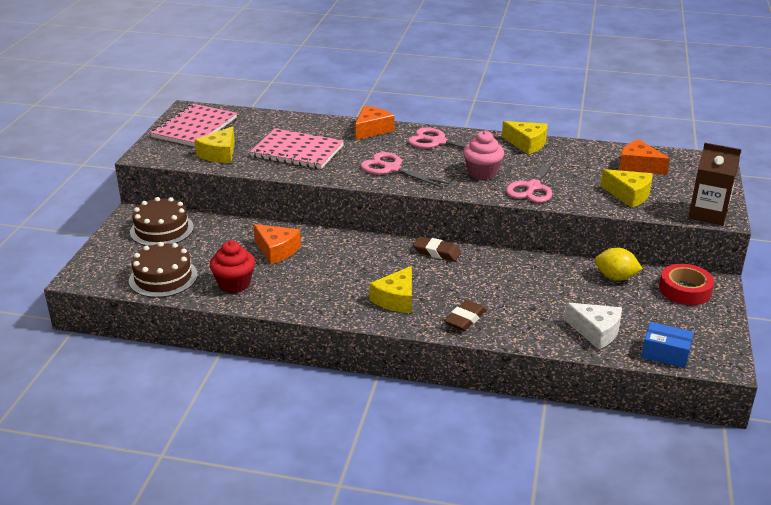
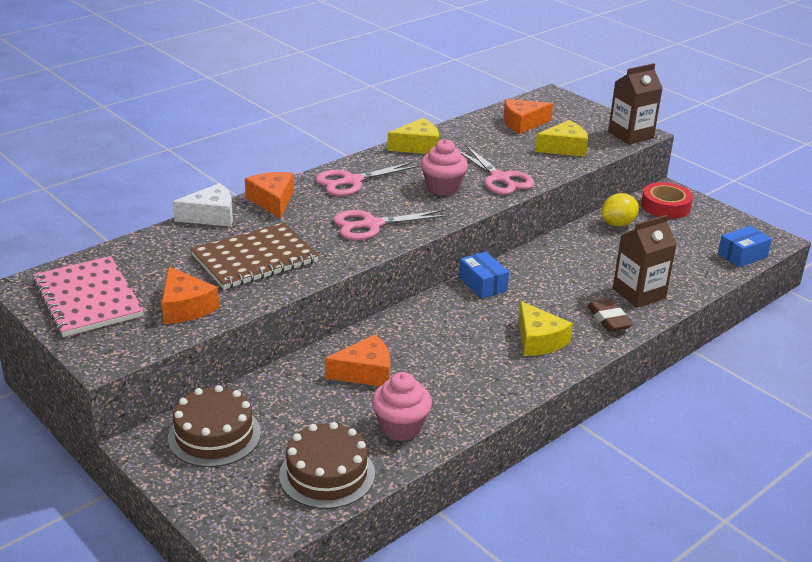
camera: 55 degrees left, 0 degrees up
(219, 154) = (185, 307): yellow cheese -> orange cheese
(234, 284) = (401, 427): red cupcake -> pink cupcake
(297, 151) = (255, 259): pink notebook -> brown notebook
(437, 252) = (482, 284): brown eraser -> blue box
(522, 321) = (639, 293): none -> brown carton
(596, 332) = (686, 269): white cheese -> white cheese (211, 216)

